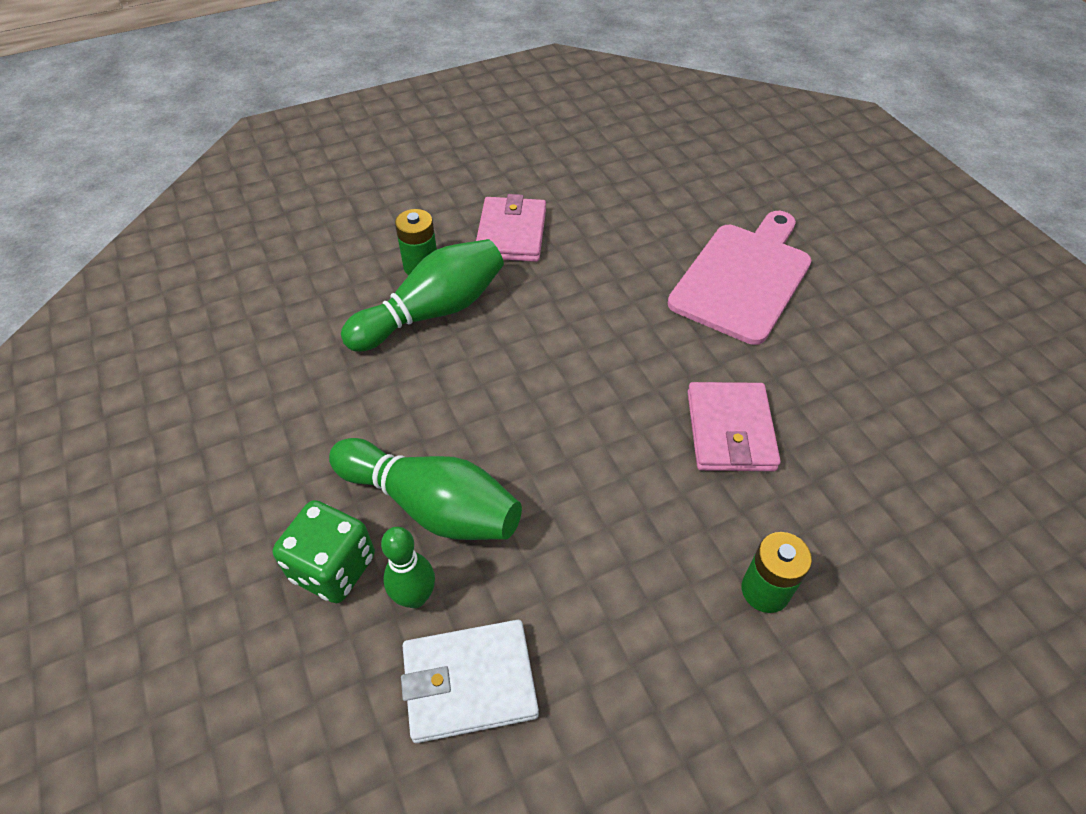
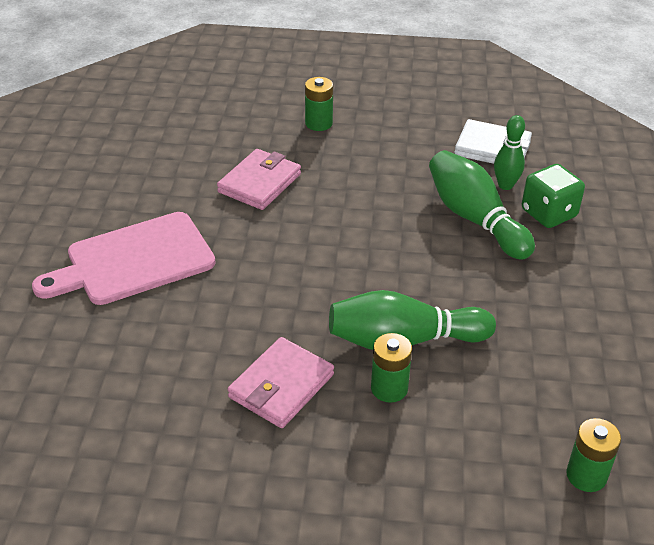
camera: 150 degrees left, 10 degrees down
(227, 268) = (586, 475): none -> green battery

